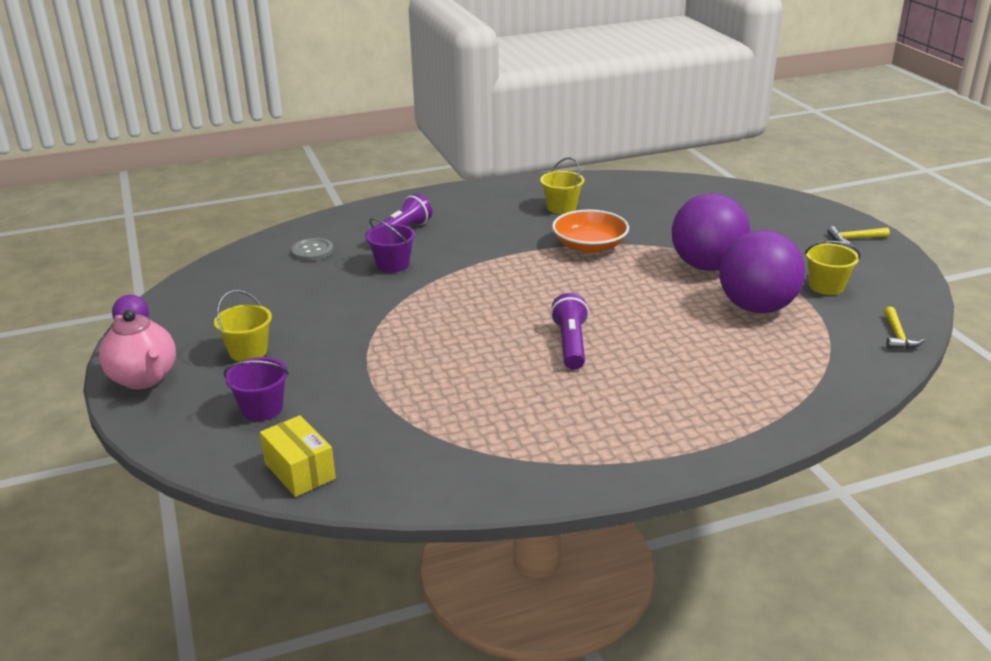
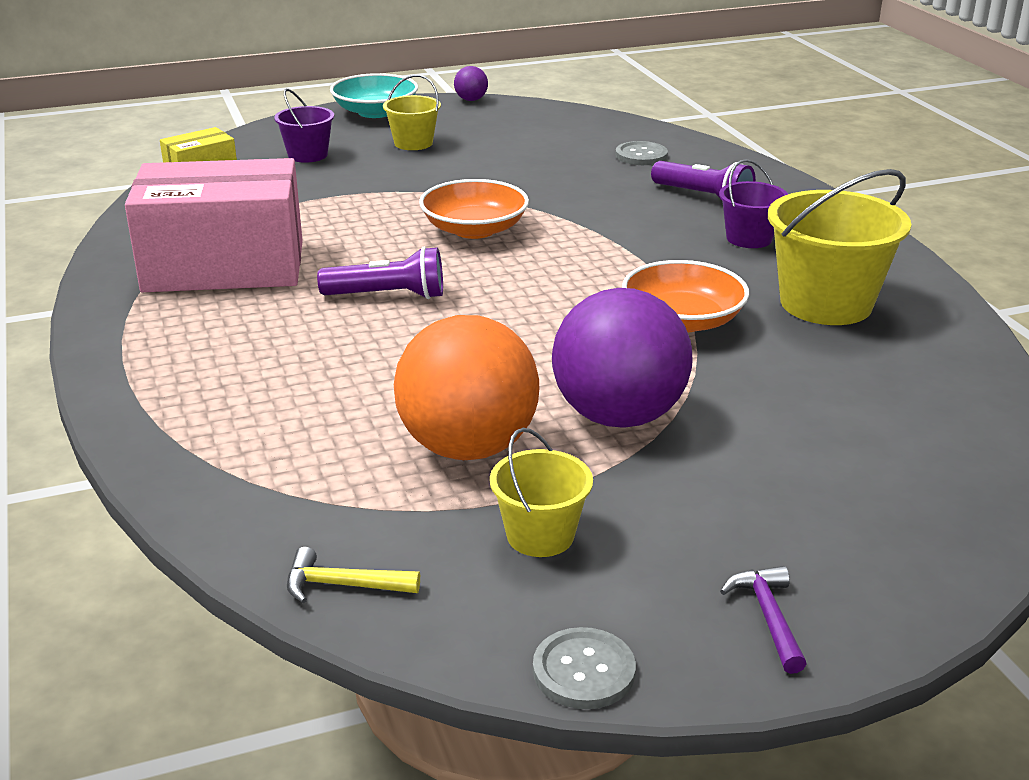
camera: 90 degrees right, 0 degrees up
(144, 379) = (375, 112): pink teapot -> turquoise bowl
(392, 265) = (607, 196): purple bucket -> purple bucket (749, 238)
(452, 315) = (474, 229): none -> orange bowl
(525, 425) = (224, 266): none -> pink box
(561, 207) = (825, 303): yellow bucket -> yellow bucket, size x1.80
(756, 307) = (468, 447): purple ball -> orange ball
(854, 239) = (768, 617): yellow hammer -> purple hammer
(915, 276) = (583, 671): none -> grey button

